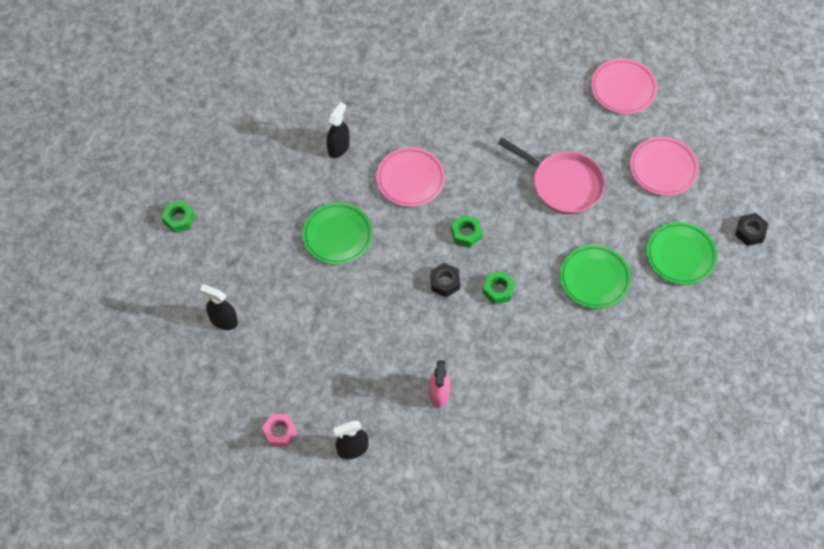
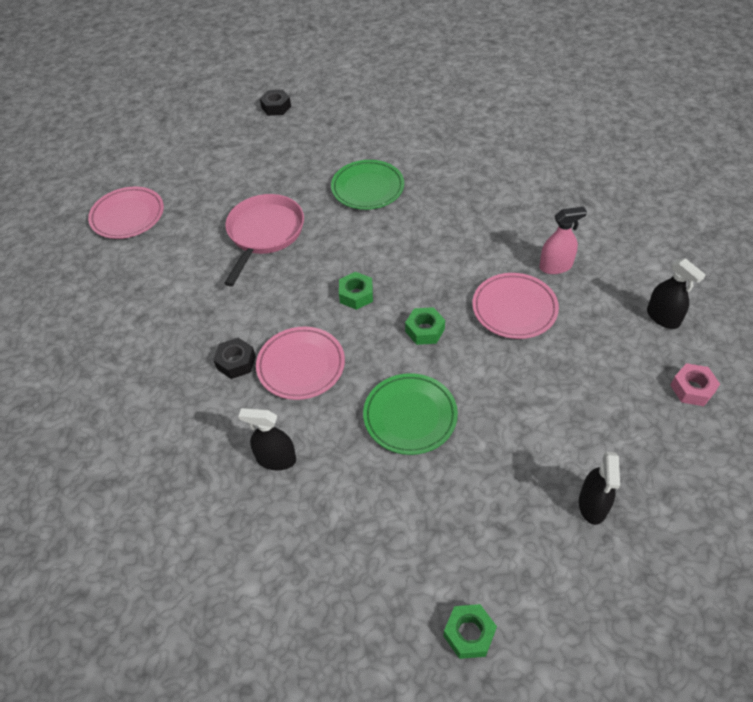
camera: 105 degrees left, 10 degrees down
(445, 282) = (425, 296): black nut -> black nut (236, 362)
(498, 290) = (414, 252): green nut -> green nut (425, 330)
(663, 168) = (223, 169): pink plate -> pink plate (514, 309)
(680, 255) = (317, 141): green plate -> none

